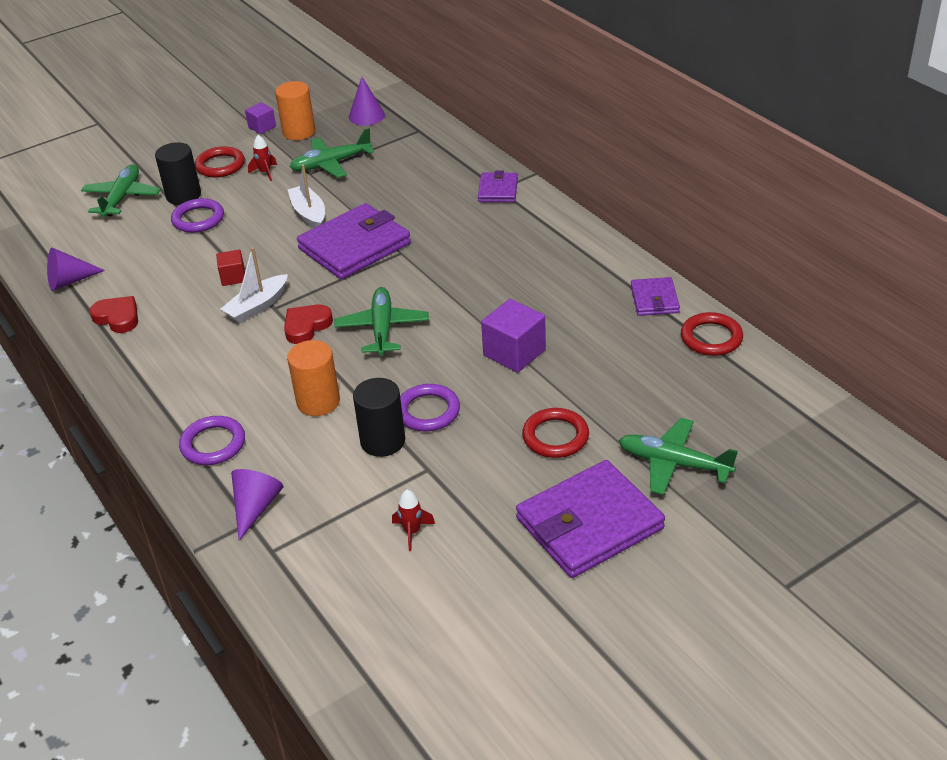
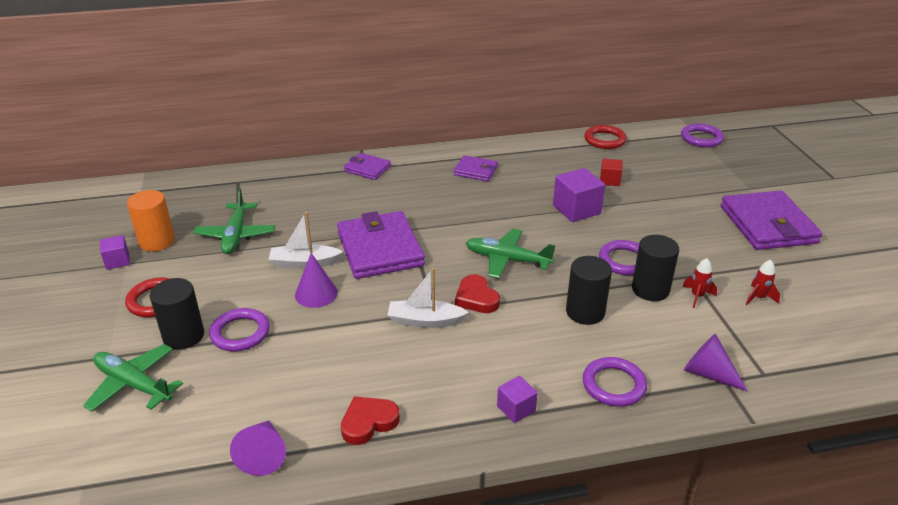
camera: 70 degrees left, 5 degrees down
(160, 391) = (516, 409): none -> purple cube
(233, 277) = (365, 327): red cube -> red cube (609, 180)
(257, 306) = (425, 321): white boat -> white boat turned 120 degrees clockwise
(265, 173) = (205, 275): red rocket -> red rocket (697, 296)
(318, 402) = (585, 312): orange cylinder -> black cylinder
(366, 116) = (180, 201): purple cone -> purple cone (316, 293)
(555, 436) = (677, 216): red ring -> none
(654, 299) = (552, 146): purple wallet -> purple wallet (475, 171)
(674, 463) = (720, 182): green plane -> none
(797, 426) = (701, 138): none -> purple ring

